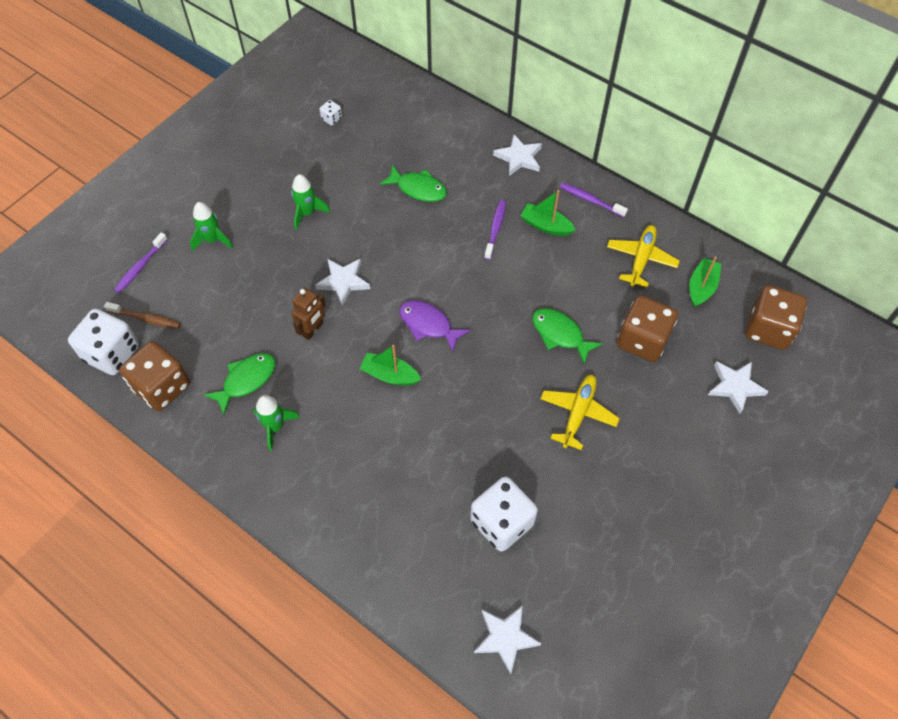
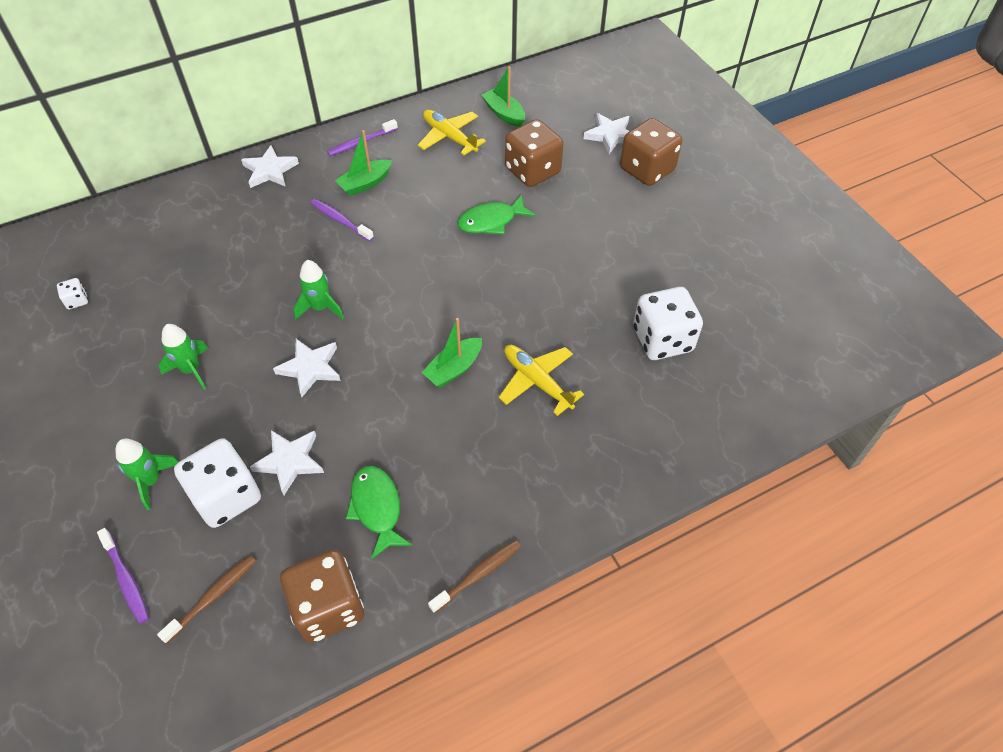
camera: 65 degrees left, 5 degrees down
(112, 353) = (238, 656): white dice -> white dice (226, 496)
(219, 469) = (478, 575): none -> brown toothbrush
(275, 427) = (455, 498): green rocket -> green rocket (320, 308)
(312, 330) = (353, 419): brown robot -> none
(418, 189) = (241, 260): green fish -> none
(428, 325) = (415, 315): purple fish -> none
(505, 638) = (776, 381): white star -> white star (289, 461)
(578, 413) = (580, 242): yellow plane -> yellow plane (537, 381)
(768, 329) = (569, 94): brown dice -> brown dice (647, 169)

